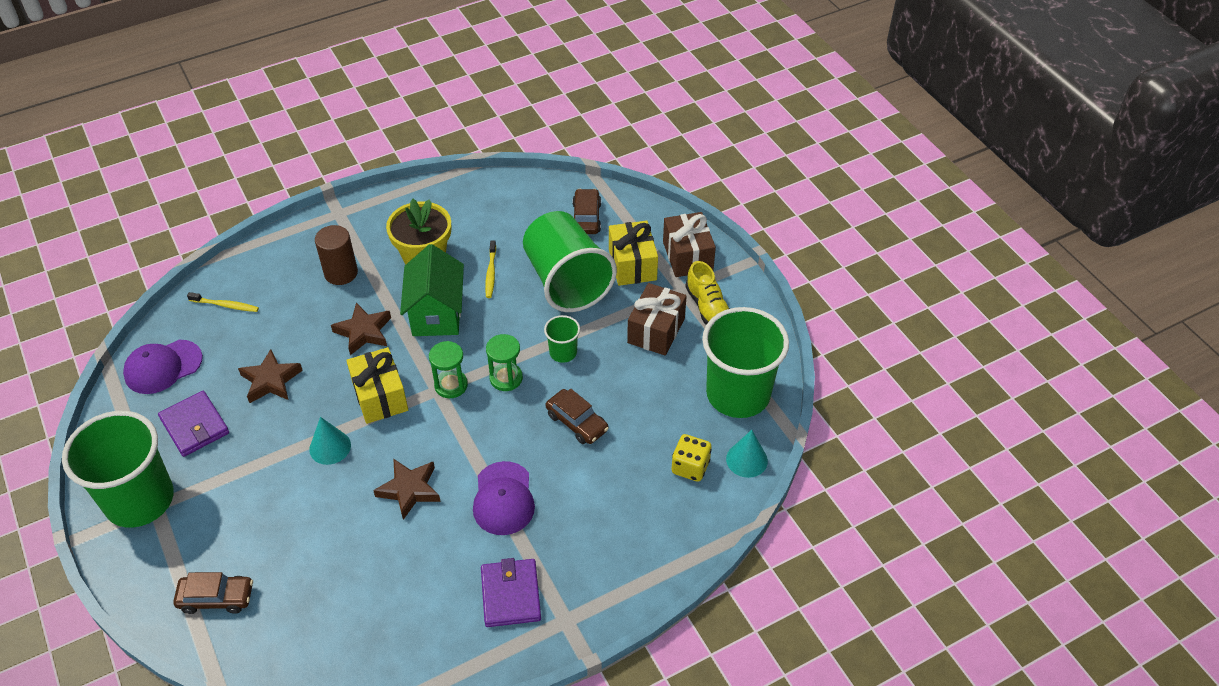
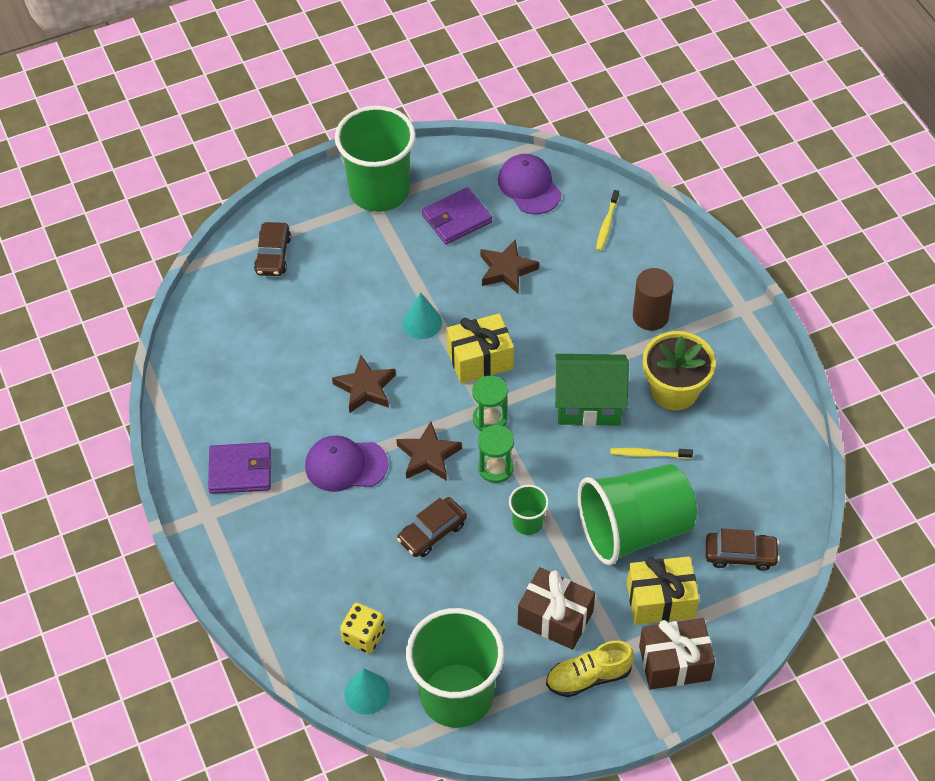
camera: 95 degrees right, 5 degrees up
(363, 332) = (566, 341): brown star -> brown star (428, 456)

